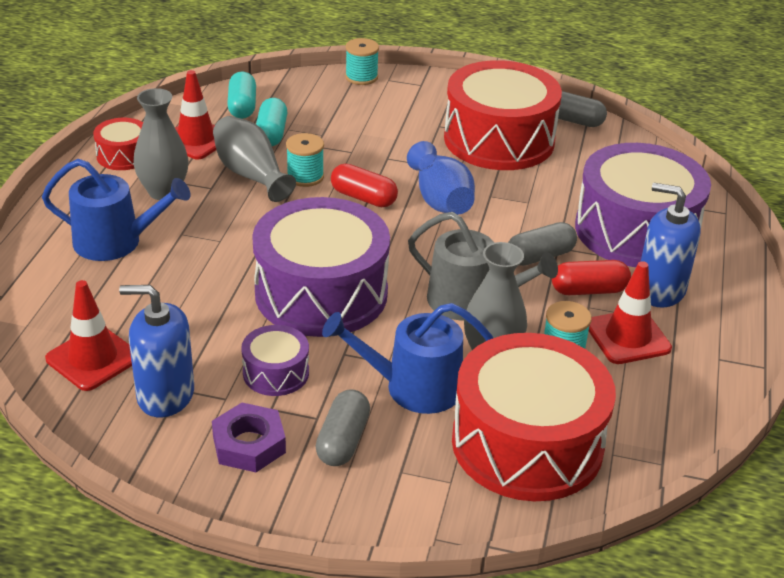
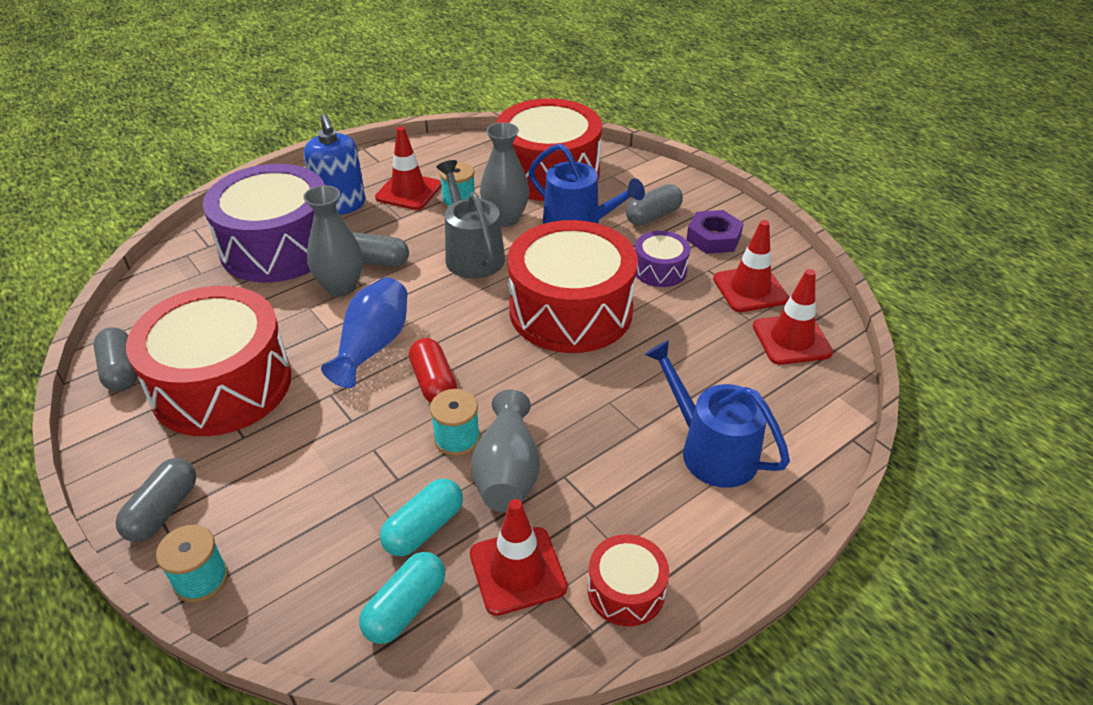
camera: 140 degrees left, 5 degrees up
(164, 192) = (619, 496): grey vase -> grey vase (341, 287)
(165, 395) = (750, 289): blue soap dispenser -> red traffic cone
(321, 293) = (570, 310): purple drum -> red drum
(425, 87) = (163, 511): none -> grey capsule
(589, 290) = (383, 225): red capsule -> none

